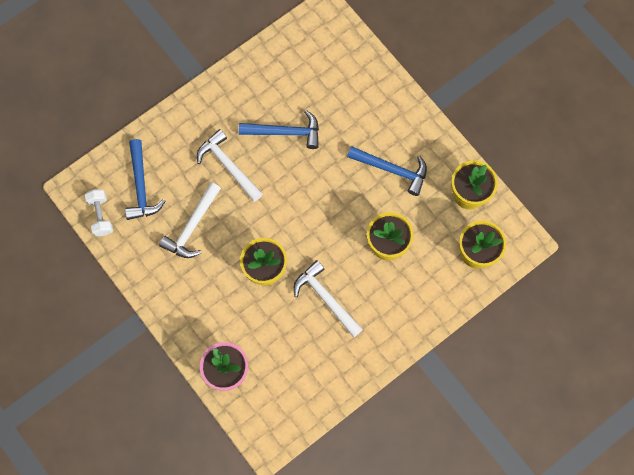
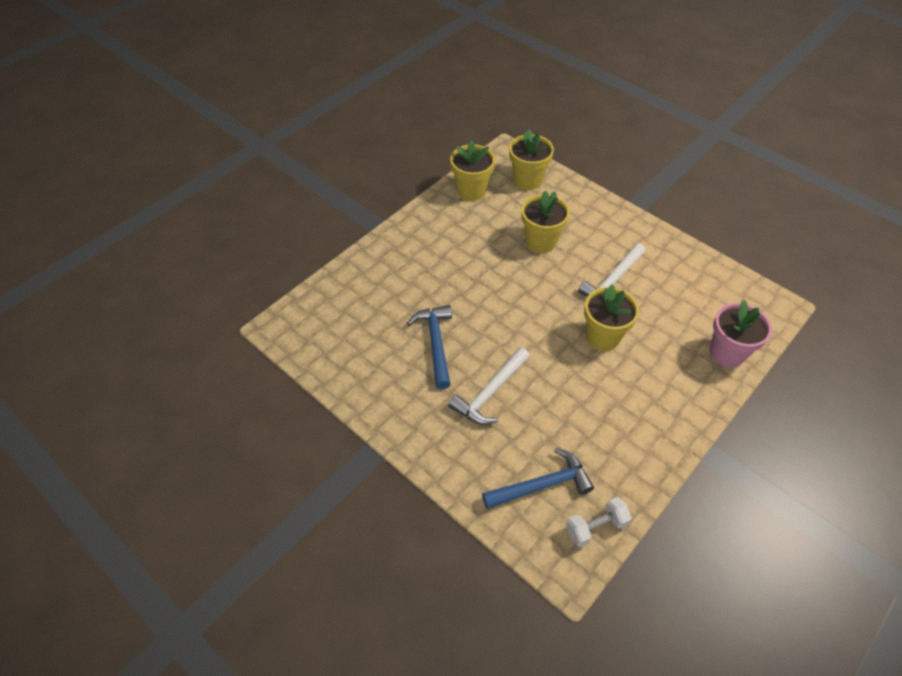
camera: 100 degrees left, 20 degrees down
(192, 226) = (576, 417): white hammer -> none
(392, 170) = (459, 247): blue hammer -> none

